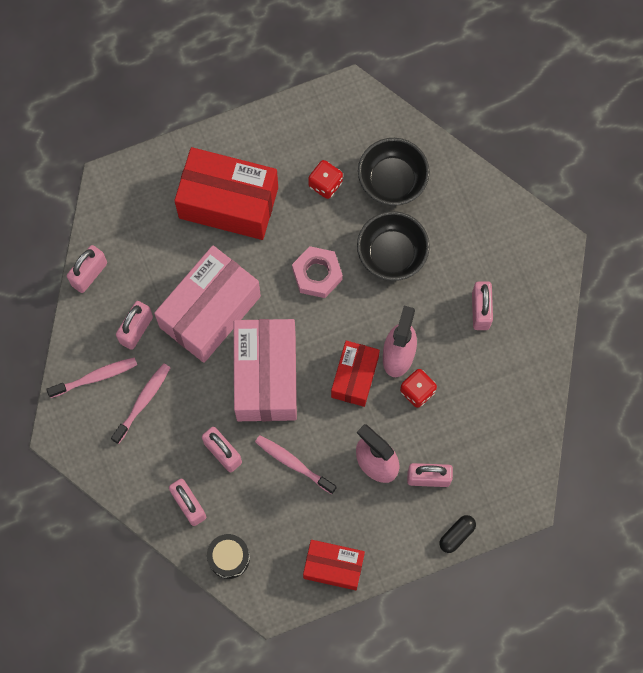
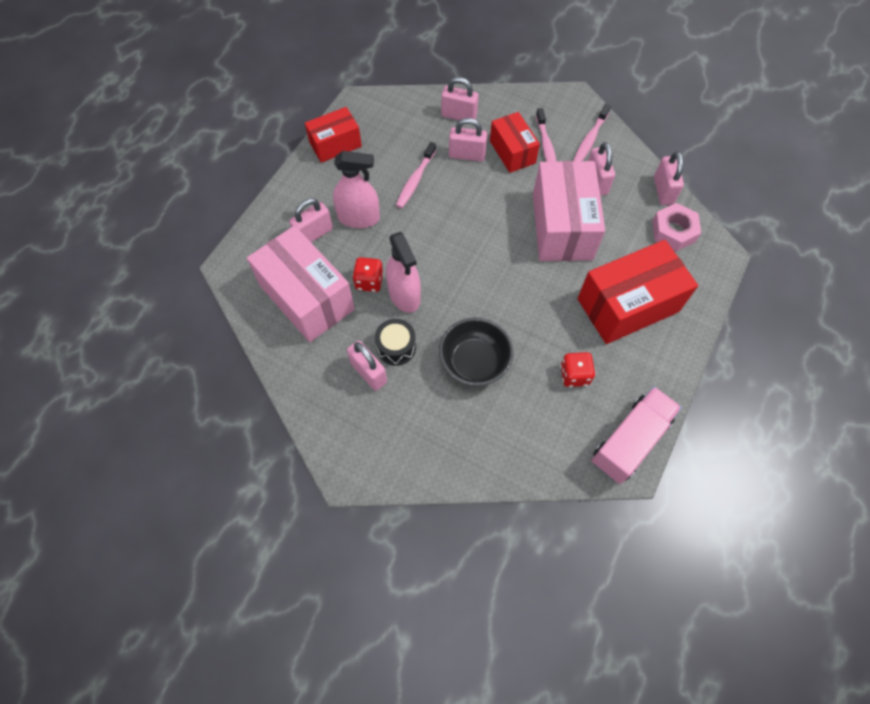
camera: 140 degrees right, 10 degrees down
(229, 558) = (406, 107): black drum -> black drum (396, 347)
(266, 377) = (483, 215): pink box -> pink box (307, 297)
(293, 463) = (415, 180): pink toothbrush -> pink toothbrush turned 120 degrees clockwise
(317, 274) = (515, 305): pink nut -> pink nut (673, 231)
(332, 108) = (630, 441): none -> pink truck
(355, 377) = (422, 258): red box -> red box (512, 152)
(392, 180) = (527, 420): black bowl -> none
(457, 535) = (265, 215): black capsule -> none

